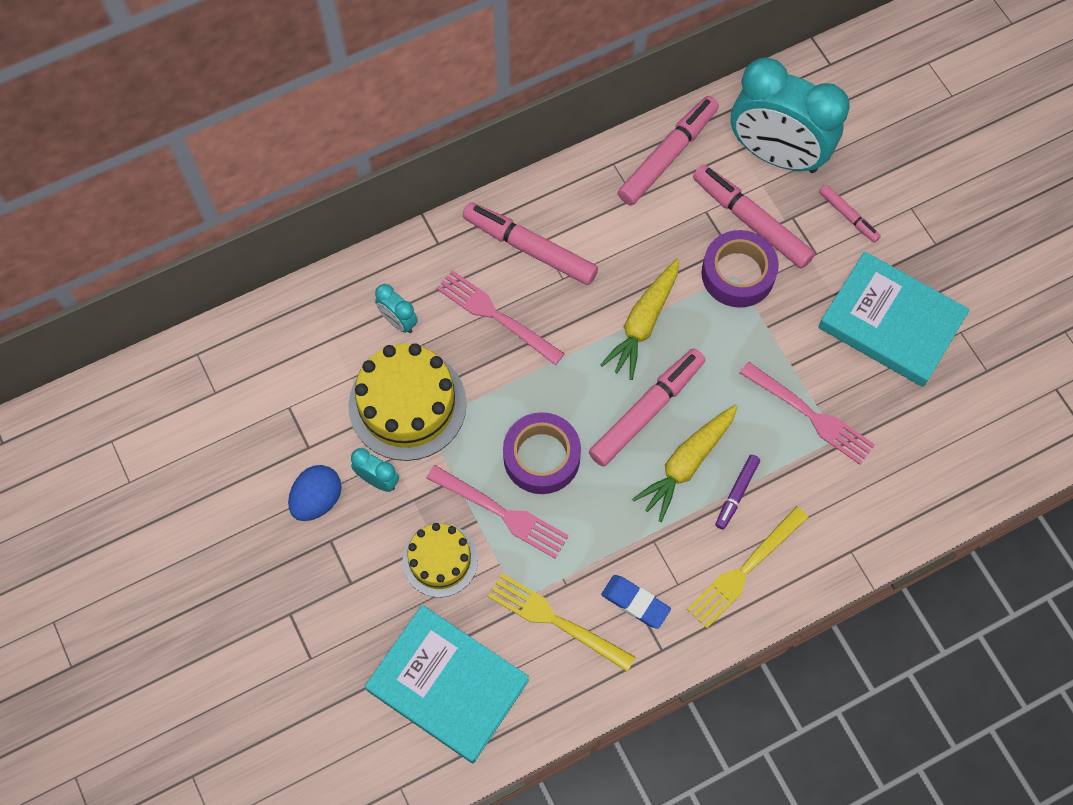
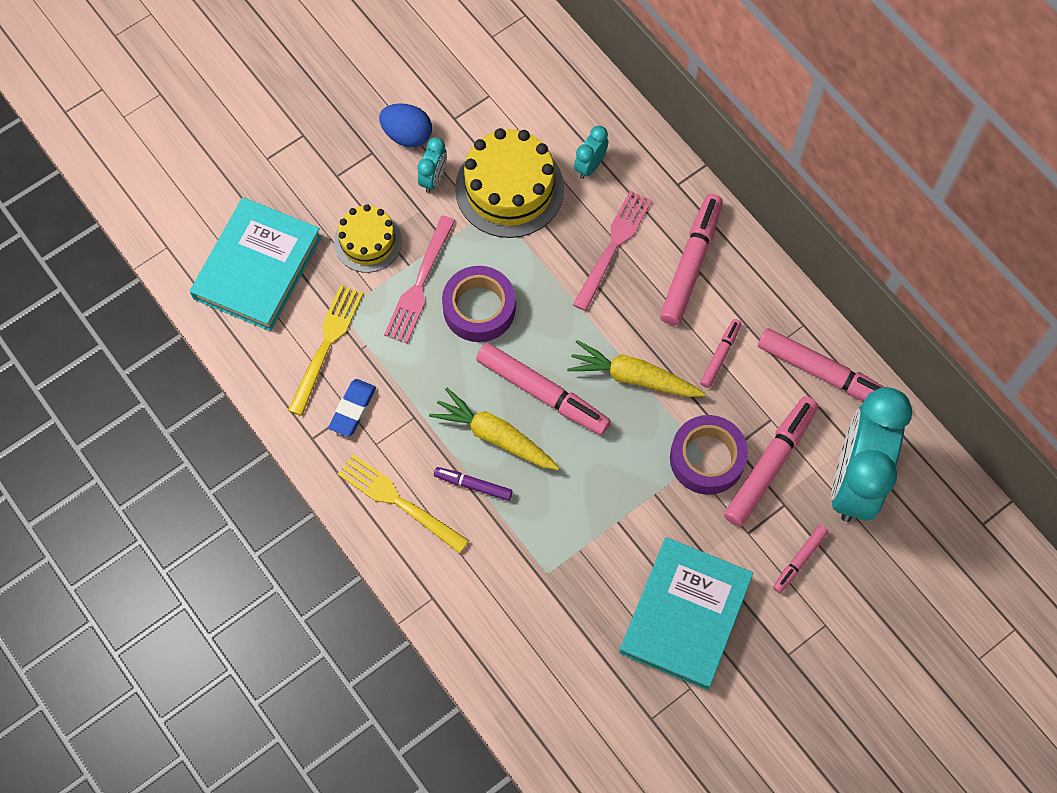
camera: 80 degrees right, 0 degrees up
(633, 241) = (720, 355): none -> pink marker
(811, 415) = (567, 546): pink fork -> none

